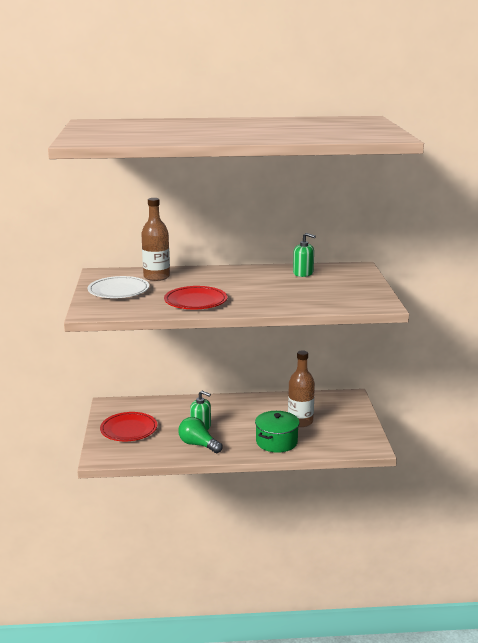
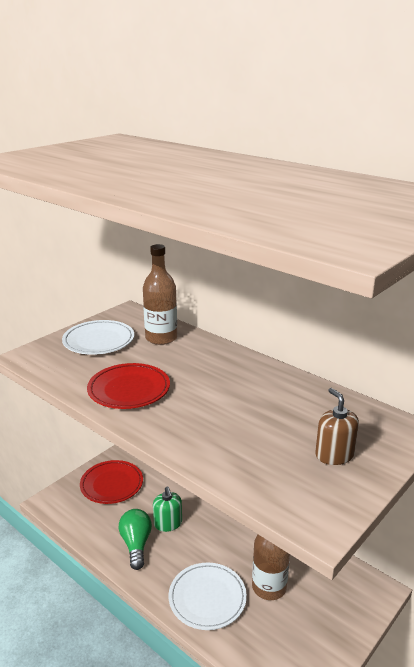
camera: 45 degrees right, 5 degrees up
(276, 442) = (207, 598): green pot -> white plate
(303, 273) = (314, 405): green soap dispenser -> none
(346, 285) = (334, 455): none -> brown soap dispenser

